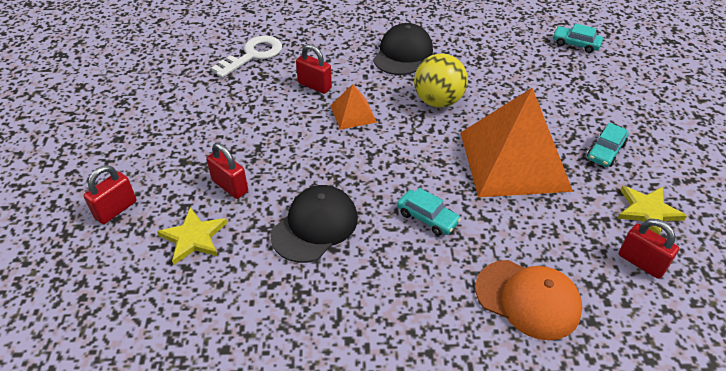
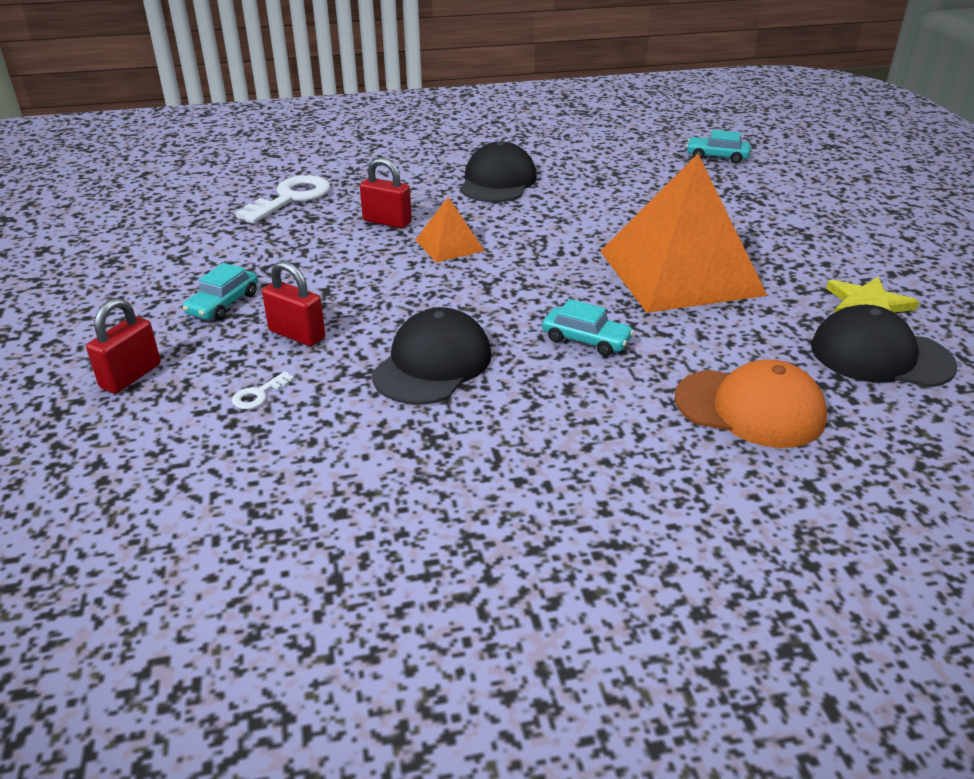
camera: 10 degrees left, 10 degrees down
(194, 237) = (258, 394): yellow star -> white key
(438, 101) = (560, 223): yellow ball -> none
(606, 151) = (793, 253): turquoise car -> turquoise car (223, 303)
(641, 262) = (880, 356): red padlock -> black cap

